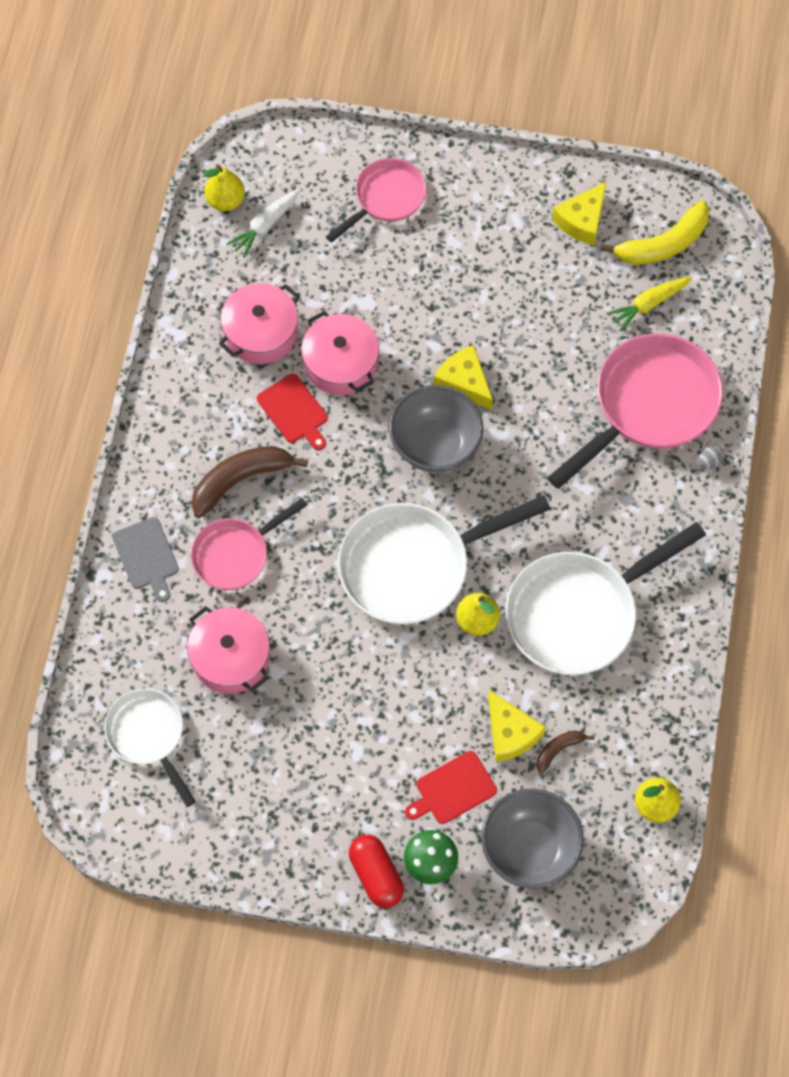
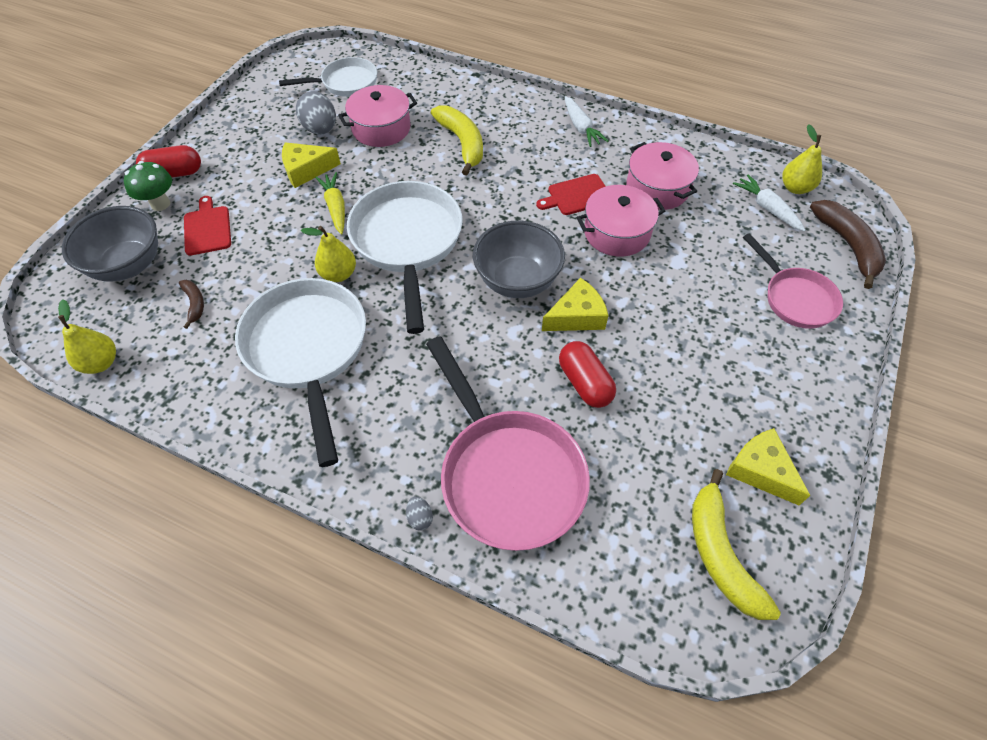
camera: 105 degrees right, 10 degrees down
(146, 556) = (479, 100): grey cutting board -> none
(173, 428) = (581, 127): none -> white carrot
(235, 554) = (462, 143): pink pan -> yellow banana
(240, 480) = (524, 155): brown banana -> brown banana (847, 245)
(251, 731) = (320, 129): none -> grey egg
(510, 733) = (229, 274): yellow cheese -> yellow cheese (306, 170)
(539, 362) = (585, 383): none -> red capsule
(648, 304) = (637, 512): yellow carrot -> yellow carrot (335, 207)

